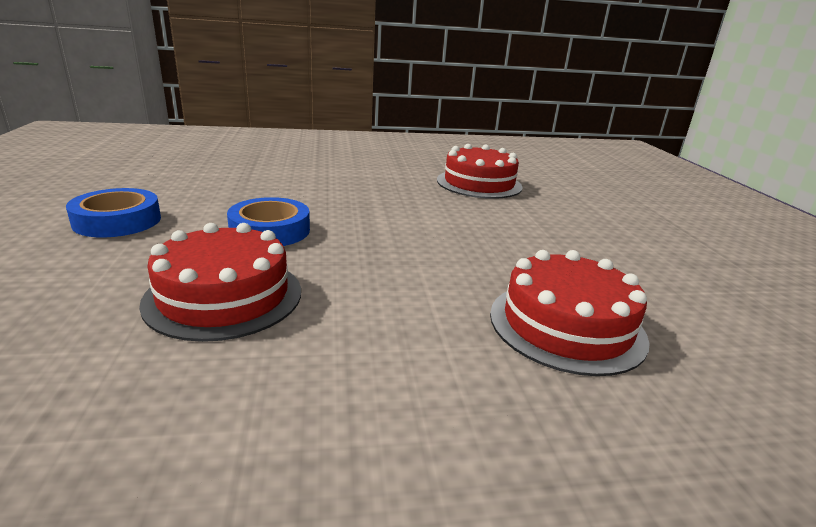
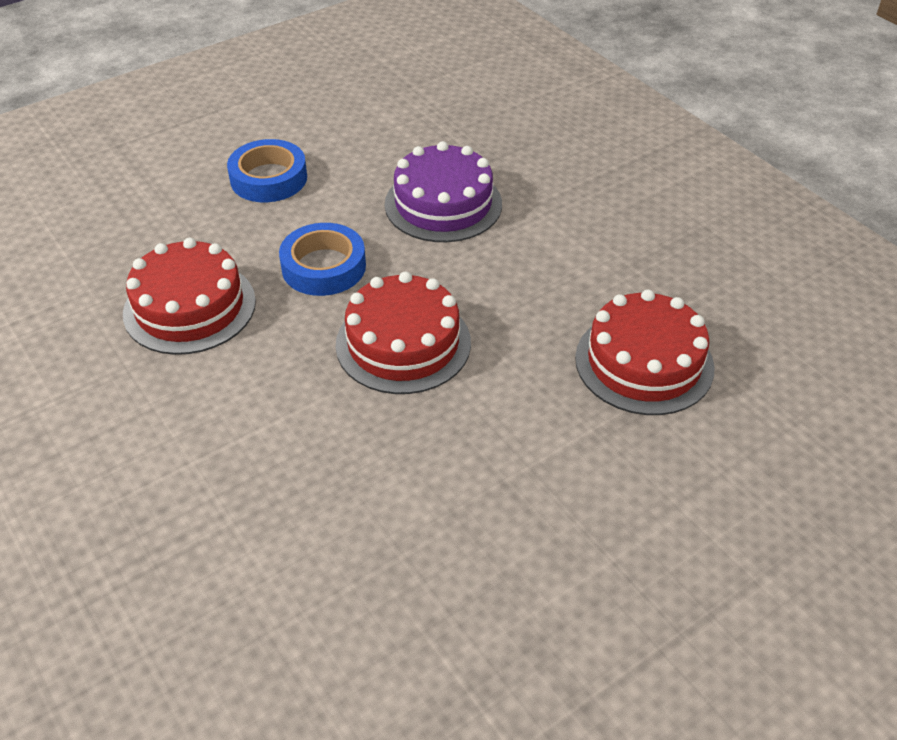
camera: 65 degrees right, 20 degrees up
(271, 184) = (443, 204): none -> purple cake
(566, 325) = (277, 536): red cake -> red cake (403, 343)

